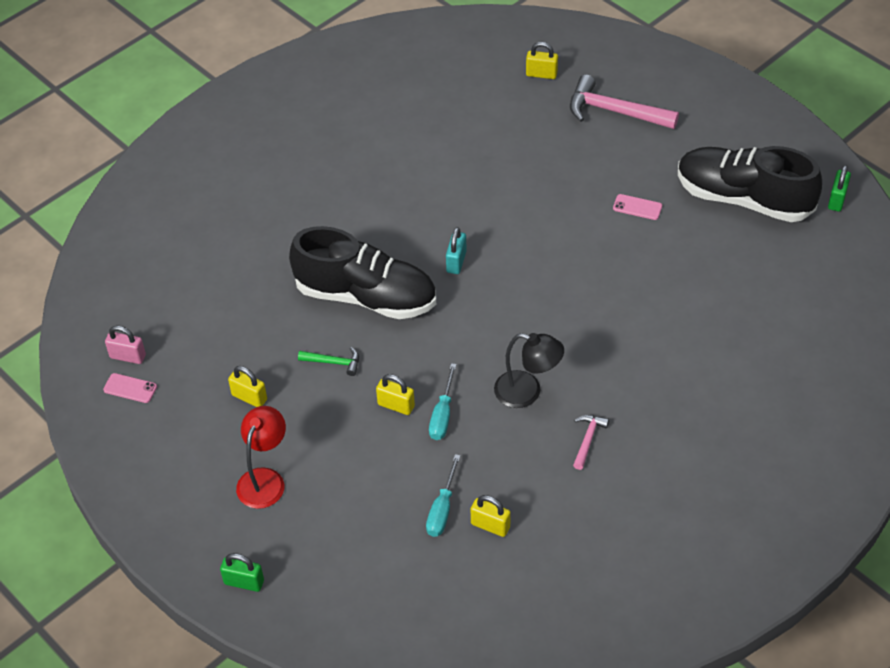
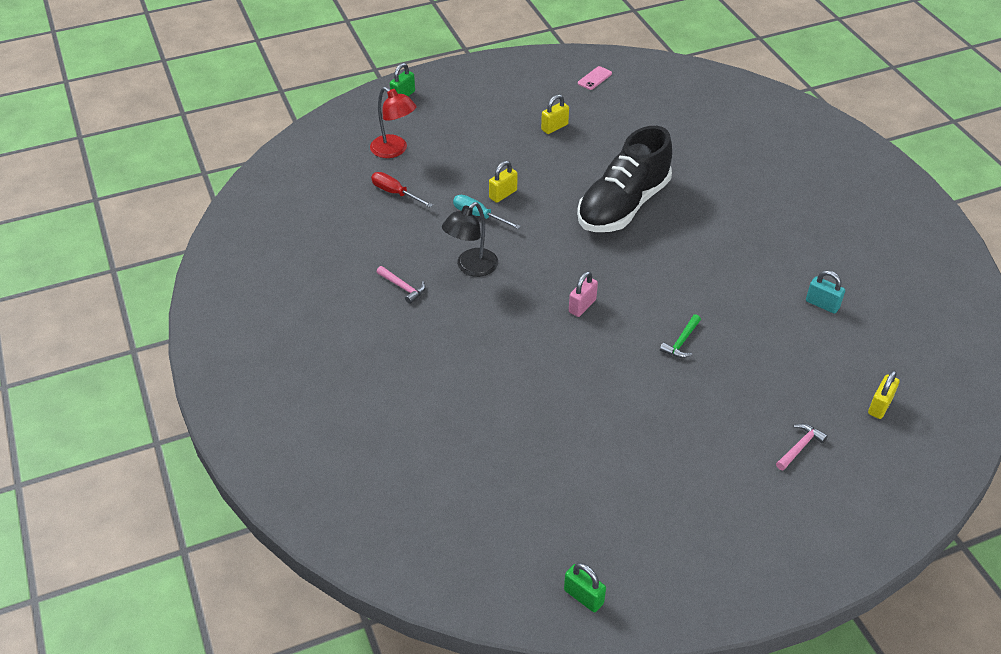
camera: 110 degrees right, 5 degrees down
(128, 356) = (625, 82): pink padlock -> pink padlock (582, 306)
(265, 479) = (477, 120): red lamp -> red lamp (394, 150)
(334, 362) = (563, 173): green hammer -> green hammer (681, 342)
(442, 509) = (395, 193): turquoise screwdriver -> red screwdriver
(456, 262) = (636, 267): turquoise padlock -> turquoise padlock (822, 304)
(490, 525) = (364, 212): yellow padlock -> none
(614, 111) = (800, 447): pink hammer -> pink hammer, size x0.50
(637, 207) = (648, 414): pink phone -> none
(743, 199) = (622, 508): black shoe -> none

